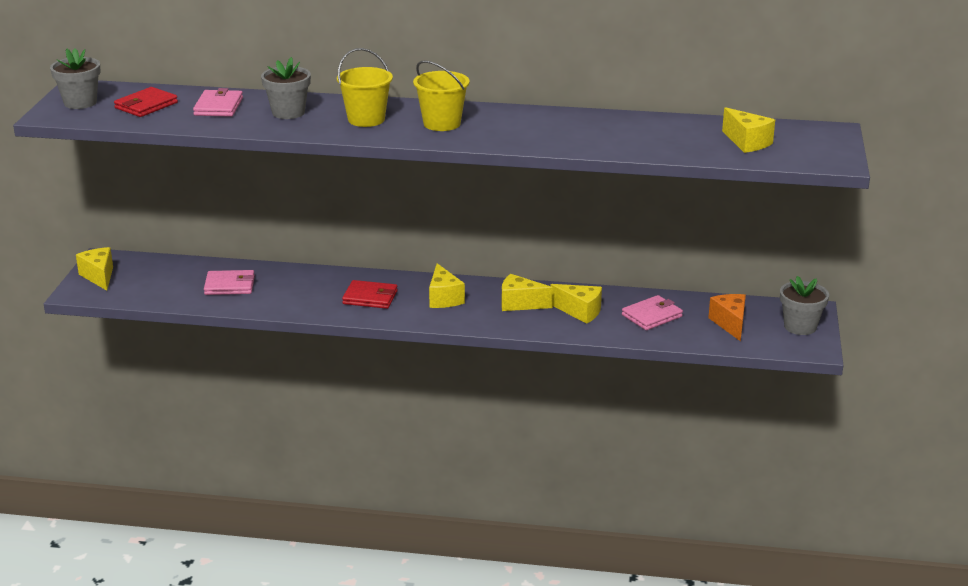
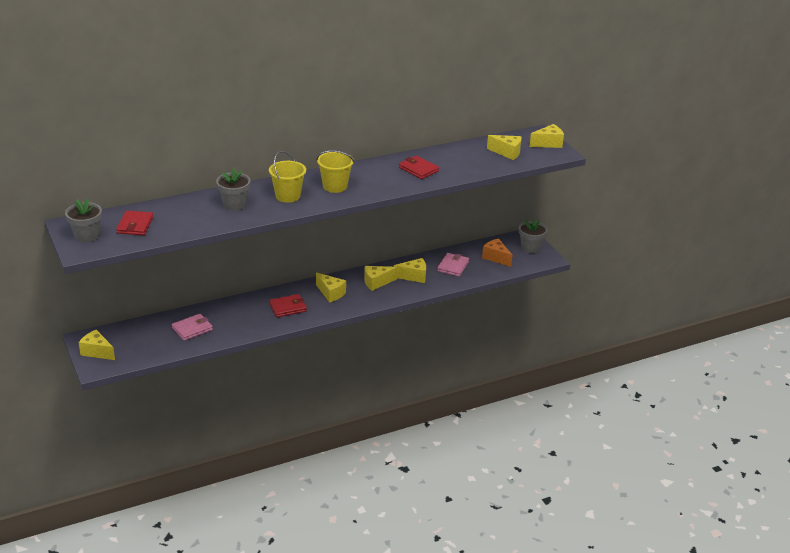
camera: 35 degrees left, 5 degrees up
(218, 107) = (184, 212): pink wallet -> none
(584, 131) = (418, 169): none -> red wallet
(830, 146) = (548, 143): none -> yellow cheese

